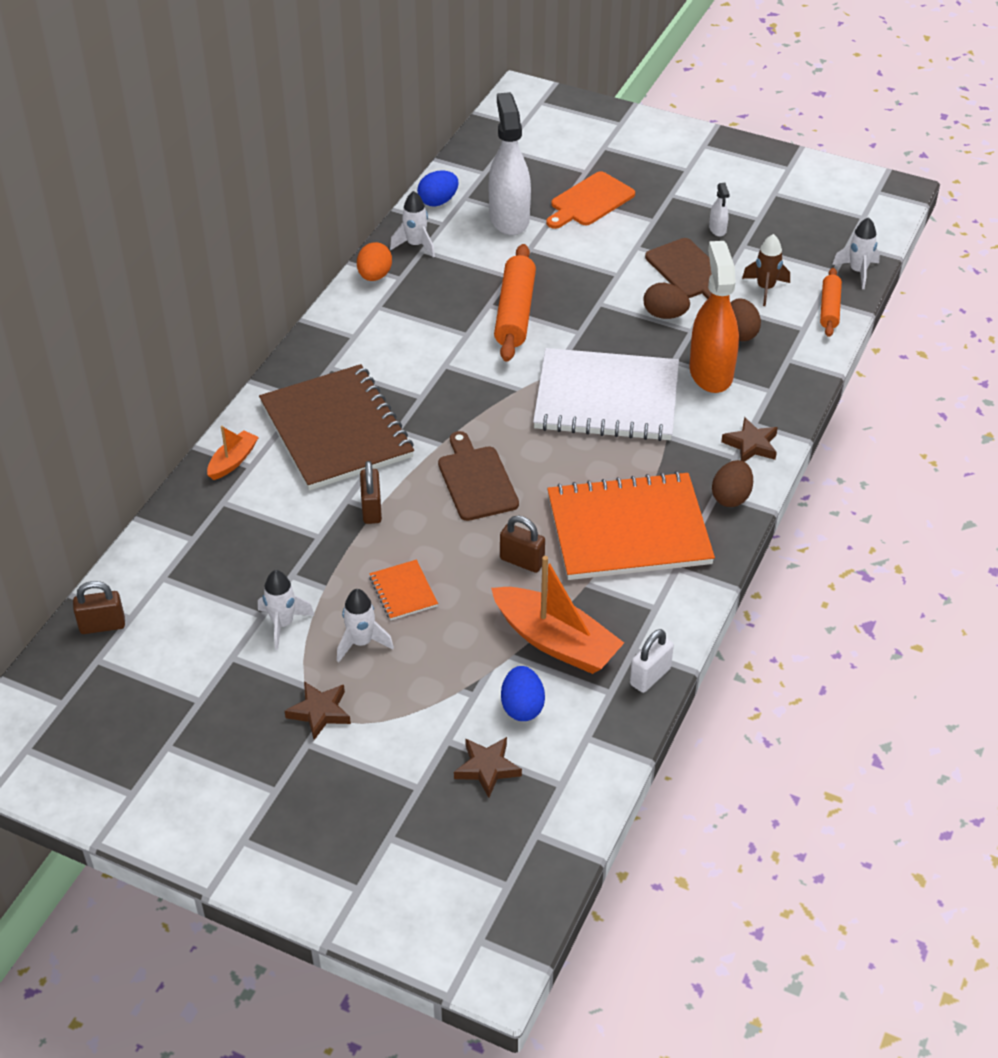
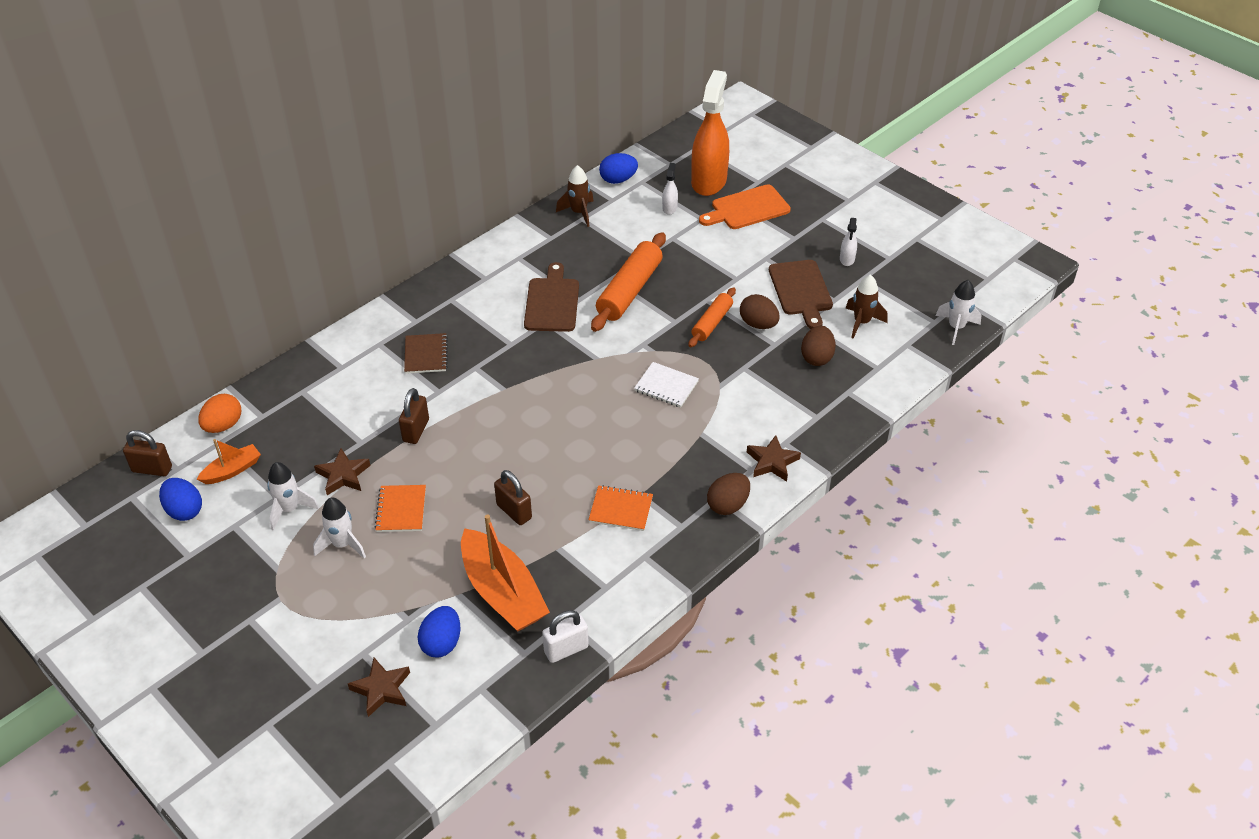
camera: 20 degrees right, 0 degrees up
(166, 657) = (184, 510): none -> blue egg
(233, 461) = (329, 359): orange boat -> orange boat (232, 470)
(320, 712) = (275, 595): brown star -> brown star (343, 475)
(336, 430) = (426, 355): brown notebook -> brown notebook, size x0.42
(374, 276) = (530, 231): orange egg -> orange egg (223, 425)
(415, 245) = (579, 213): white rocket -> brown rocket
(476, 480) = (515, 429): brown cutting board -> brown cutting board (552, 302)
(509, 218) = (669, 208): white spray bottle -> white spray bottle, size x0.42
(606, 398) = (666, 386): white notebook -> white notebook, size x0.42
(628, 530) = (621, 509): orange notebook -> orange notebook, size x0.42
(711, 372) = (771, 386): orange spray bottle -> orange spray bottle (709, 181)
(829, 308) = (911, 355): orange rolling pin -> orange rolling pin (712, 323)

